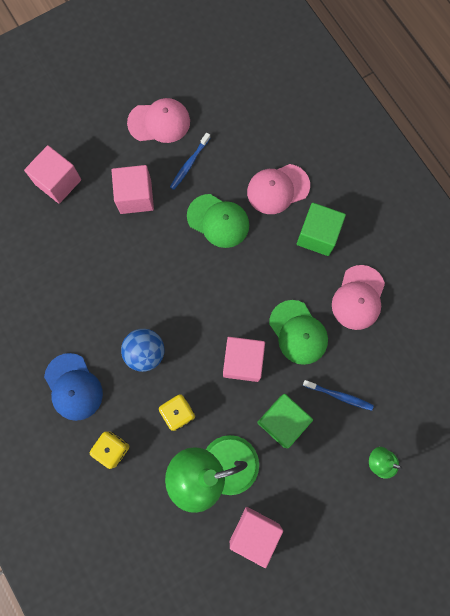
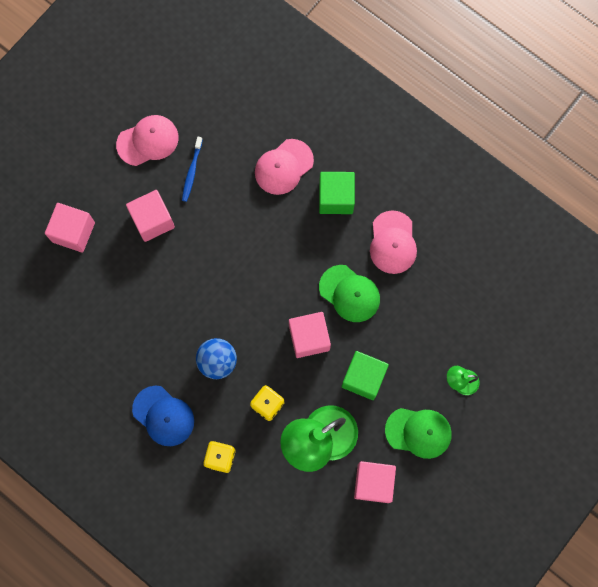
camera: 20 degrees left, 0 degrees up
(218, 221) = (239, 216): green cap -> green cap (418, 432)
(339, 396) = (406, 337): blue toothbrush -> none

